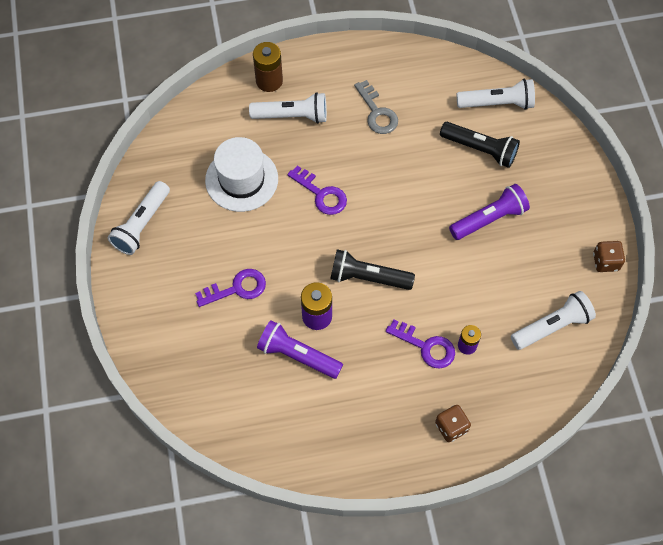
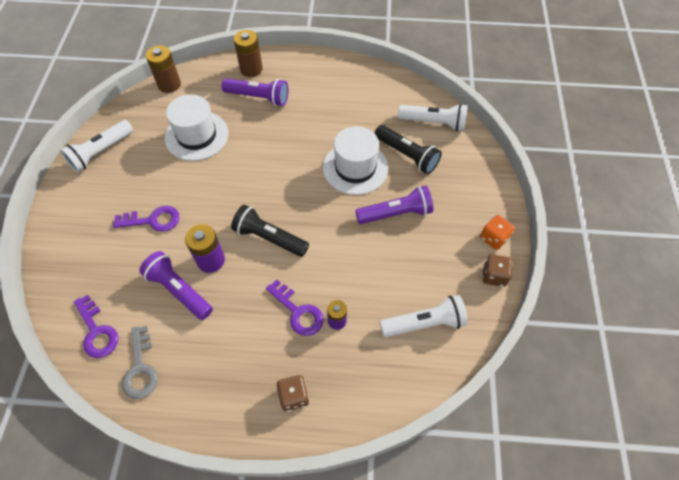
camera: 15 degrees right, 5 degrees down
(181, 122) = (169, 84): none -> brown battery
(292, 116) = (258, 97): white flashlight -> purple flashlight
(321, 194) = (257, 161): purple key -> purple key (97, 331)
(377, 113) = (329, 109): grey key -> grey key (140, 368)
(430, 177) = (355, 168): none -> white hat
(595, 222) = (494, 238): none -> orange dice

